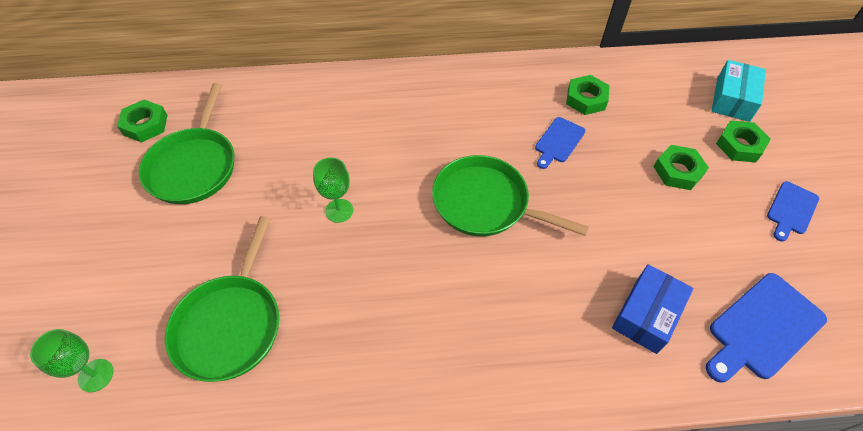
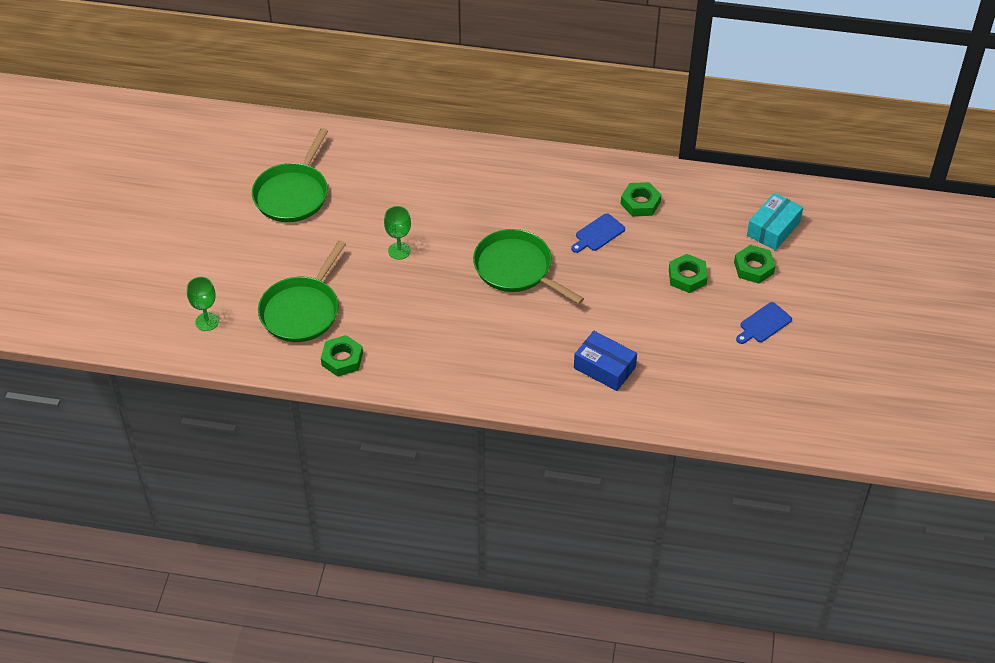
camera: 15 degrees right, 5 degrees down
(145, 125) = (258, 152): green nut -> green nut (342, 359)
(646, 314) = (604, 367): blue box -> blue box turned 75 degrees clockwise
(762, 328) = (686, 394): blue cutting board -> none

